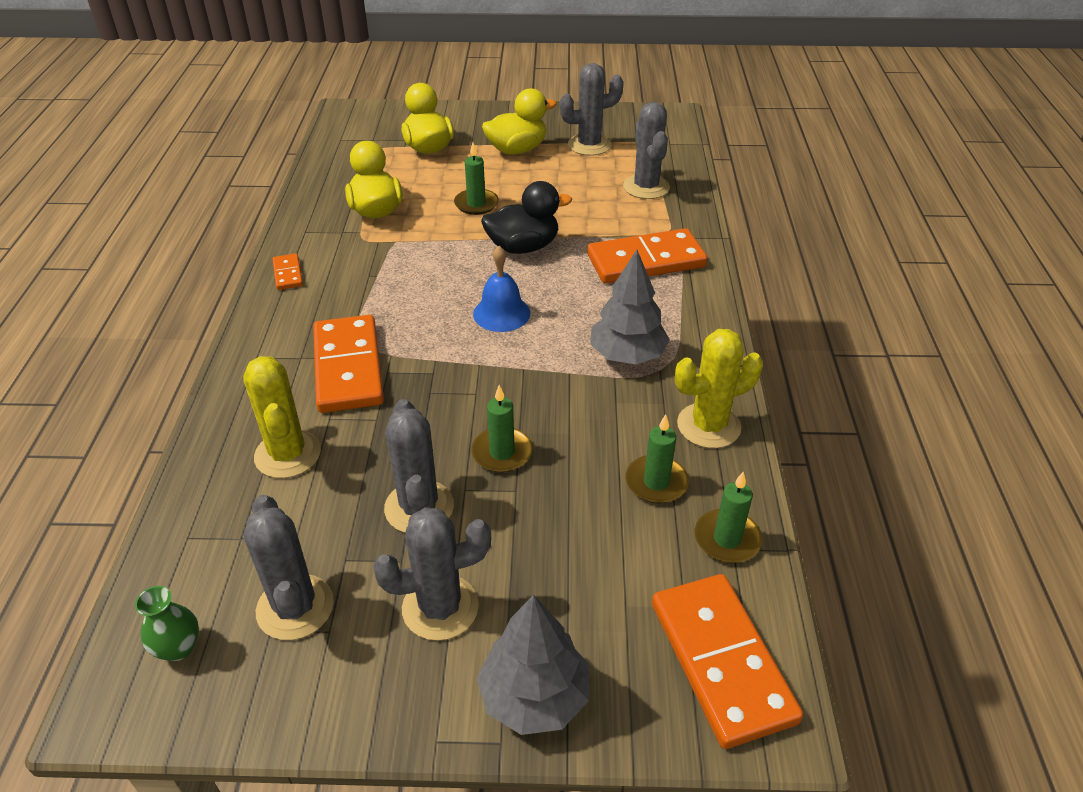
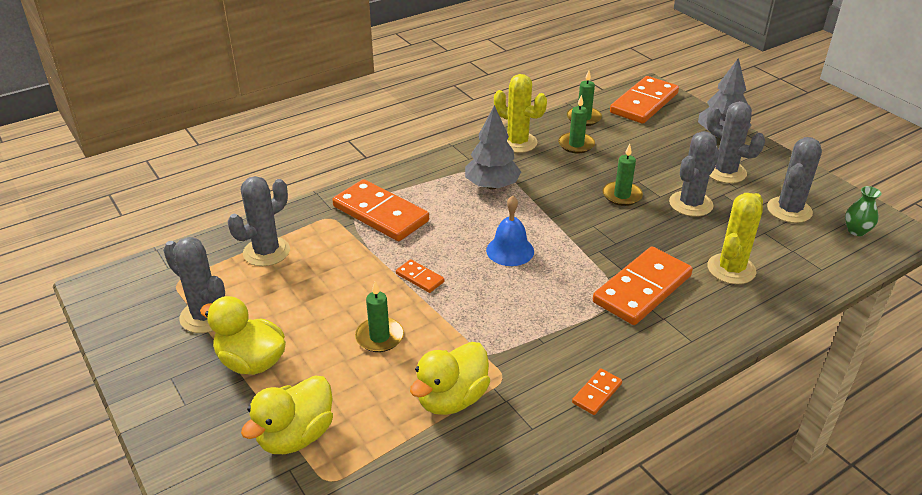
camera: 125 degrees left, 5 degrees down
(523, 247) = (420, 278): black duck -> orange domino

